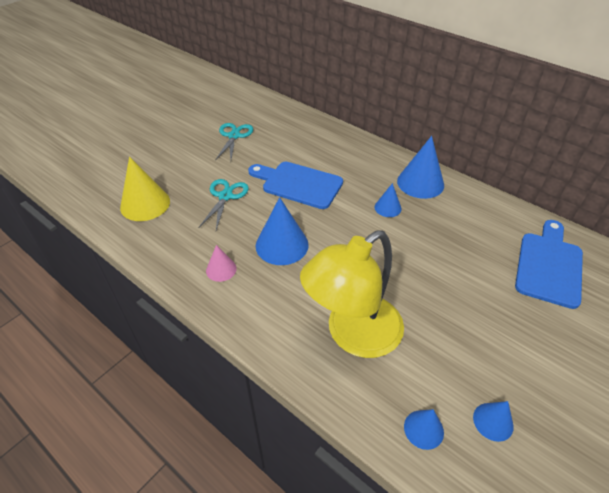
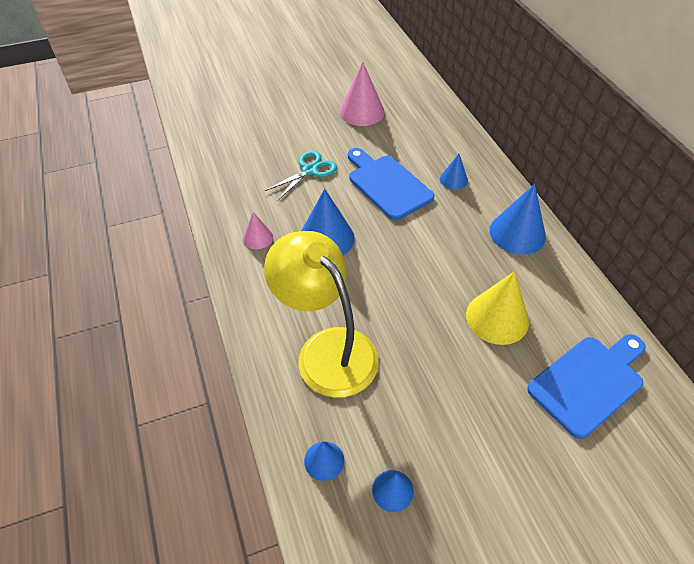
camera: 30 degrees right, 5 degrees up
(145, 204) = (236, 150): yellow cone -> yellow cone (497, 318)
(234, 136) = (361, 111): turquoise scissors -> pink cone
(353, 335) = (327, 349): yellow lamp -> yellow lamp turned 60 degrees clockwise
(388, 208) = (459, 245): blue cone -> blue cone (453, 179)

